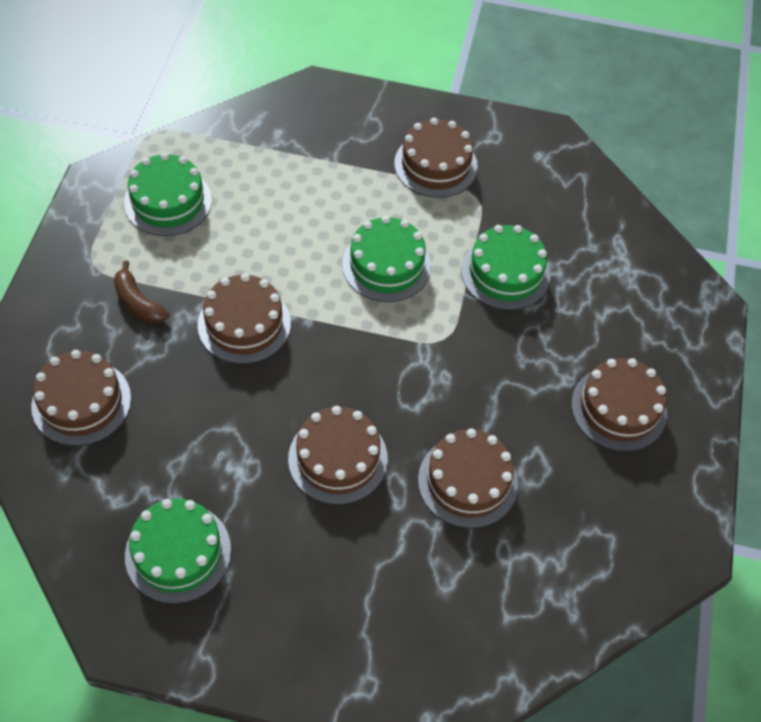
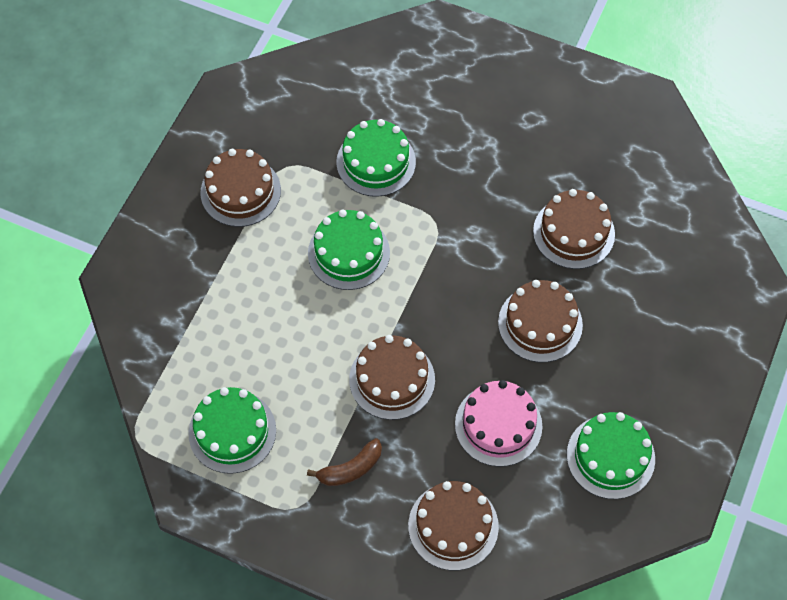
camera: 75 degrees left, 5 degrees up
(204, 431) = (498, 425): none -> pink cake
(618, 408) = (523, 113): brown cake -> none

